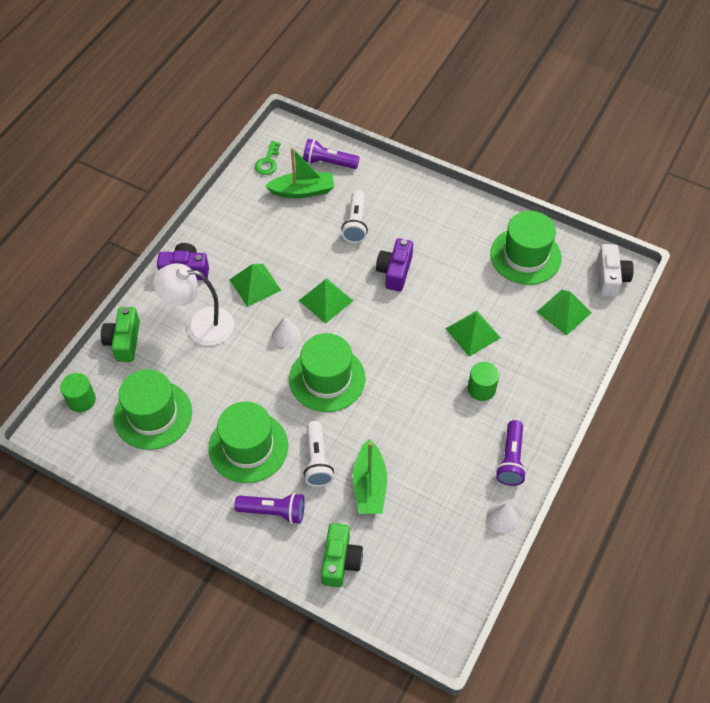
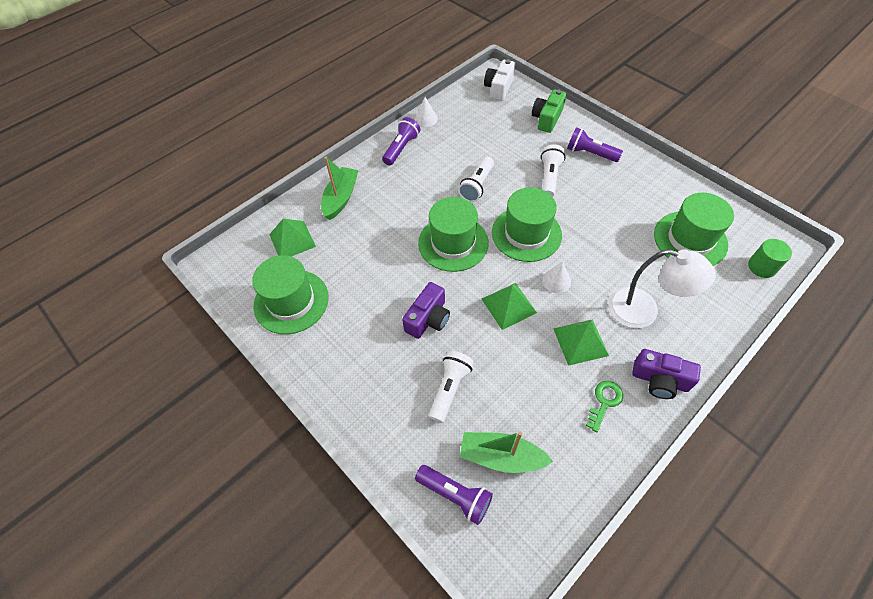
camera: 160 degrees left, 0 degrees up
(124, 341) = (725, 314): green camera -> none
(248, 447) = (605, 198): green hat -> green hat (453, 243)
(268, 162) = (538, 523): green key -> green key (604, 402)
(369, 485) = (513, 154): green boat -> green boat (341, 198)
(398, 426) = (477, 186): none -> white flashlight
(473, 333) = (382, 241): green pyramid -> none
(481, 389) = (398, 197): green cylinder -> none
(610, 278) = (229, 260): white camera -> white camera (499, 88)

